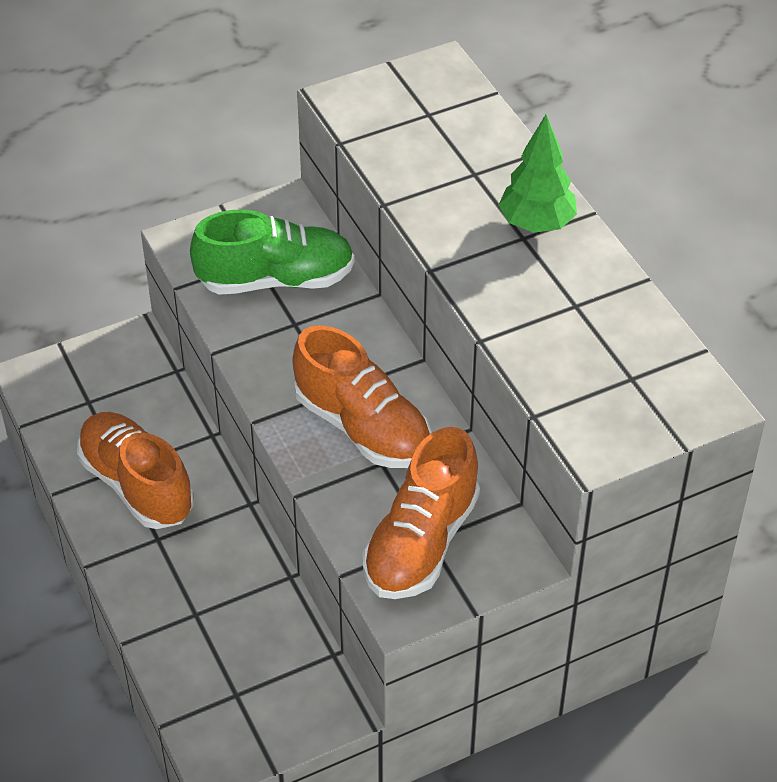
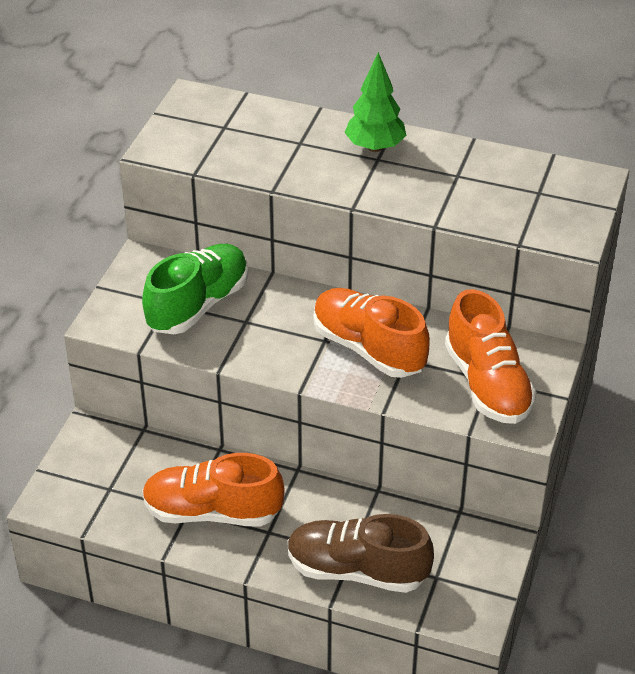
camera: 45 degrees left, 5 degrees down
(180, 632) = (357, 570): none -> brown shoe
(363, 427) = (368, 348): orange shoe -> orange shoe turned 135 degrees counterclockwise

